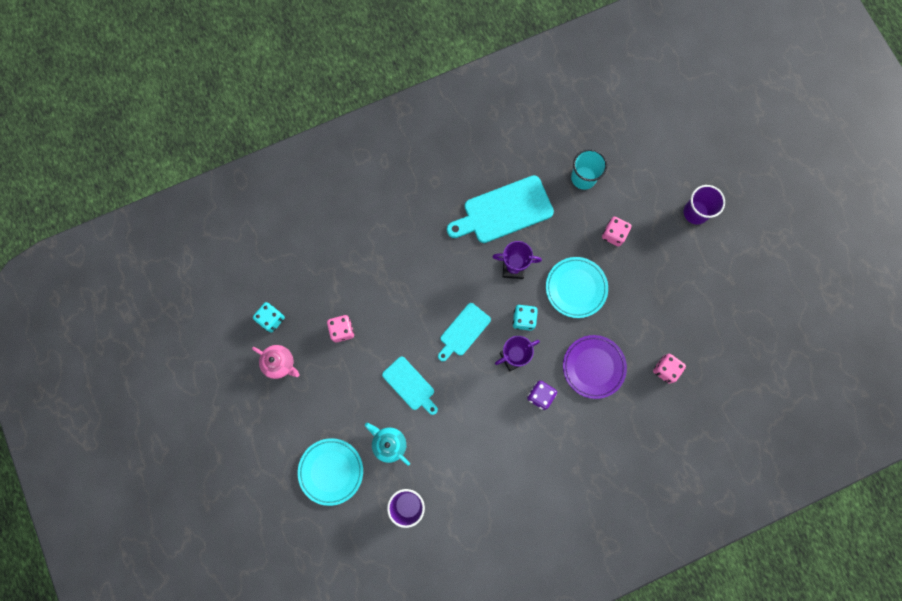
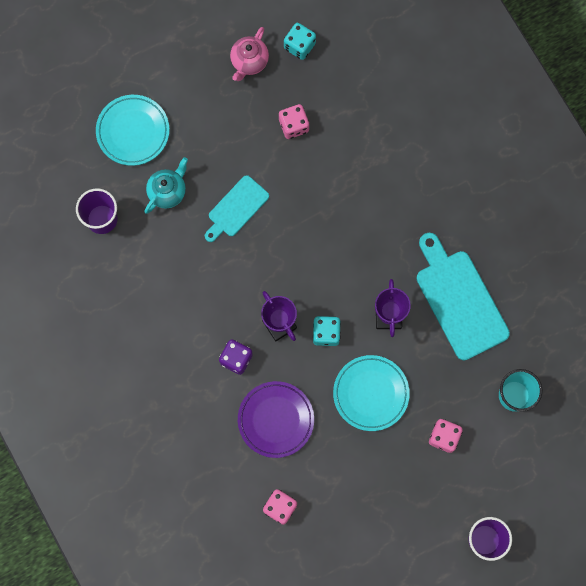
camera: 85 degrees right, 0 degrees up
(463, 331) = (305, 264): turquoise cutting board -> none

